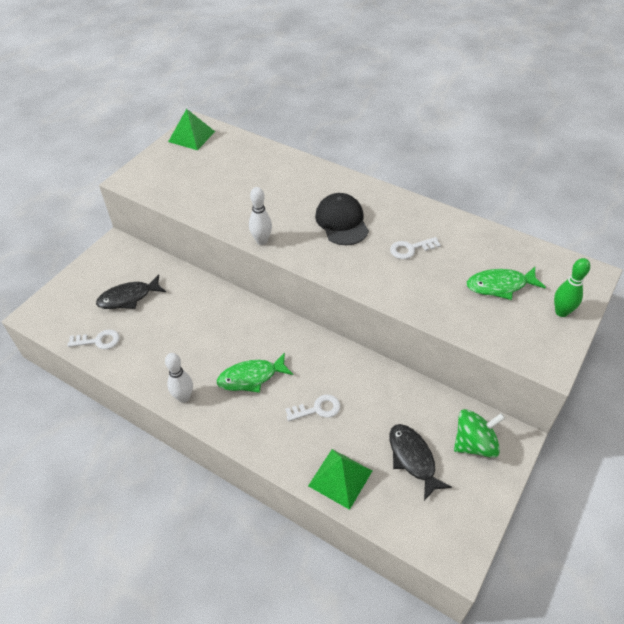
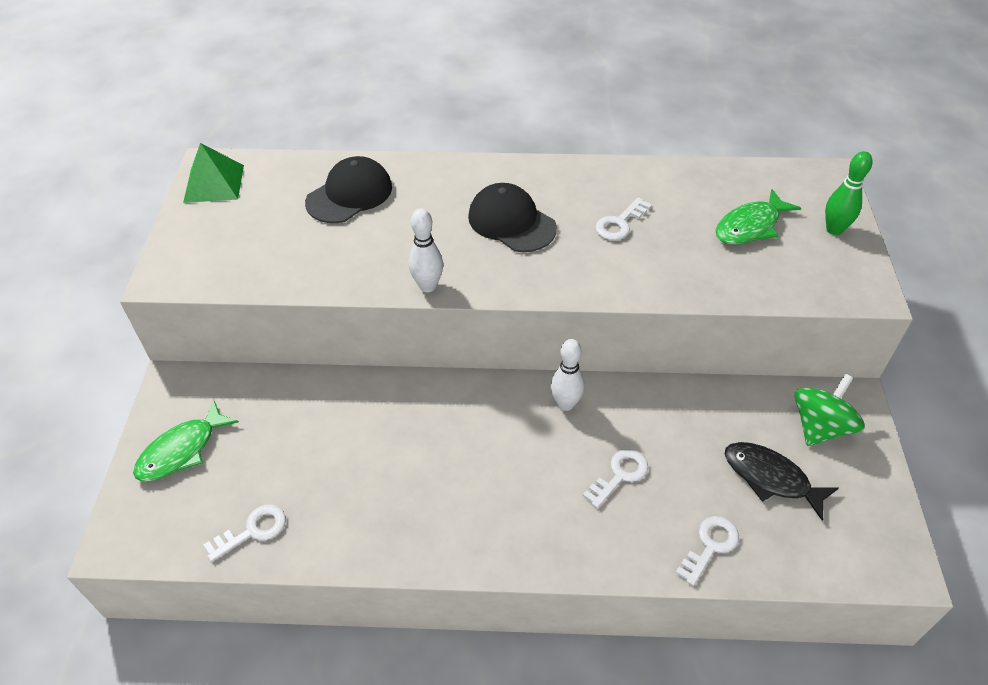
camera: 30 degrees left, 0 degrees up
(128, 298) = (253, 449): black fish -> none
(184, 397) = (438, 547): white bowling pin -> white bowling pin (566, 404)
(251, 377) = (508, 476): green fish -> green fish (182, 450)
(259, 170) = (349, 194): none -> black cap
(340, 478) = (710, 545): green pyramid -> white key

